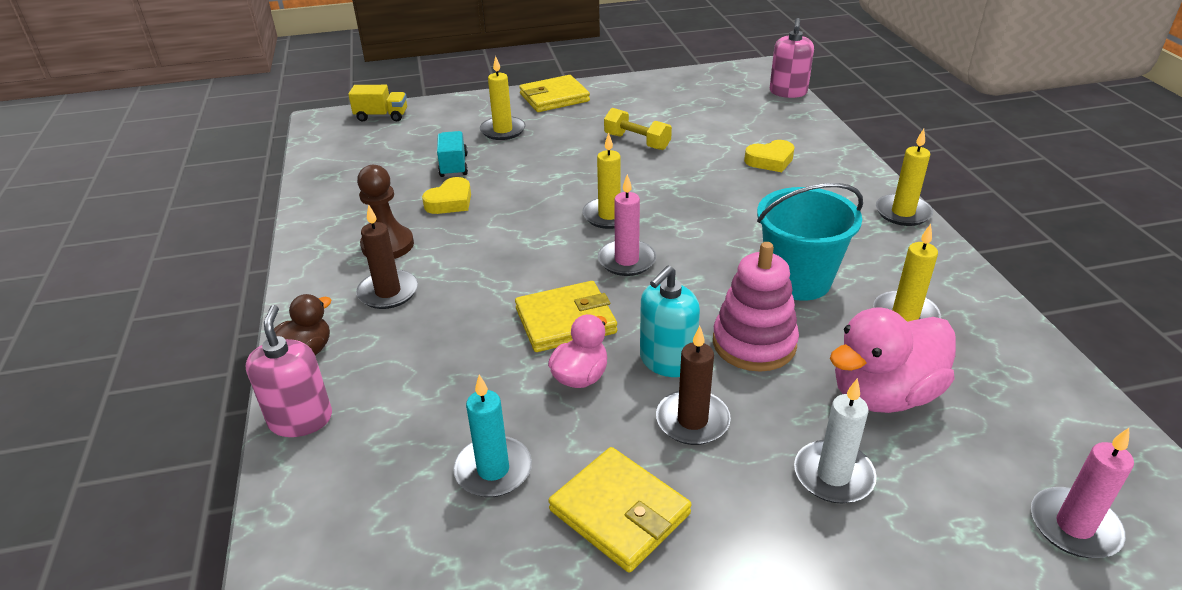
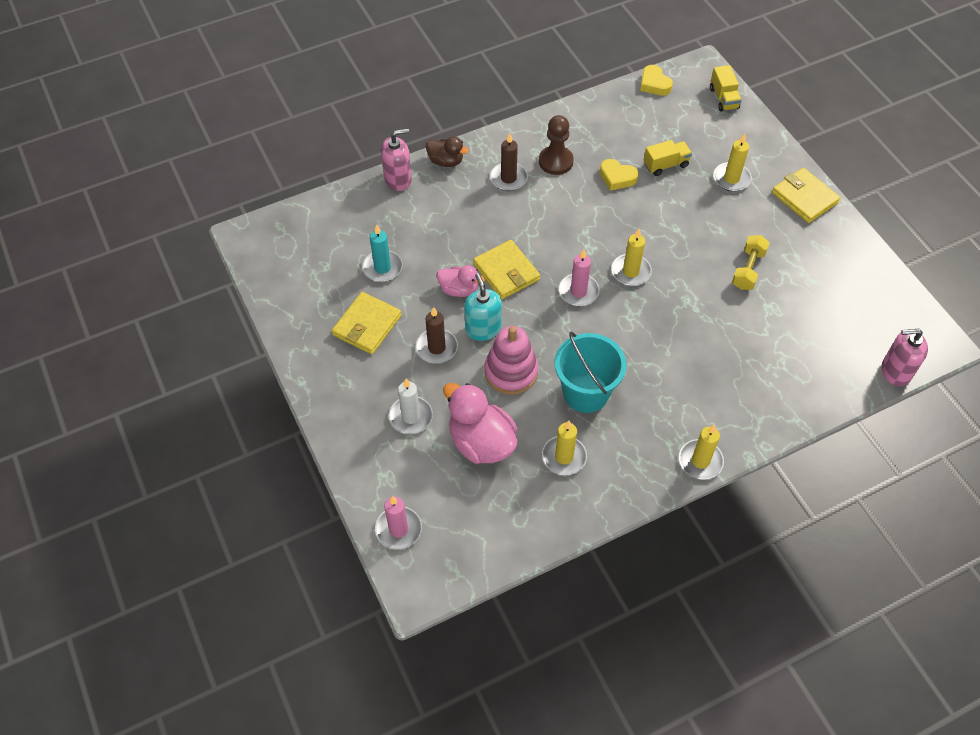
camera: 75 degrees right, 20 degrees up
(453, 166) = (665, 165): turquoise truck -> yellow truck
(667, 361) = (483, 329): turquoise soap dispenser -> turquoise soap dispenser turned 45 degrees clockwise
(770, 160) = (752, 365): yellow heart -> yellow heart (654, 84)

